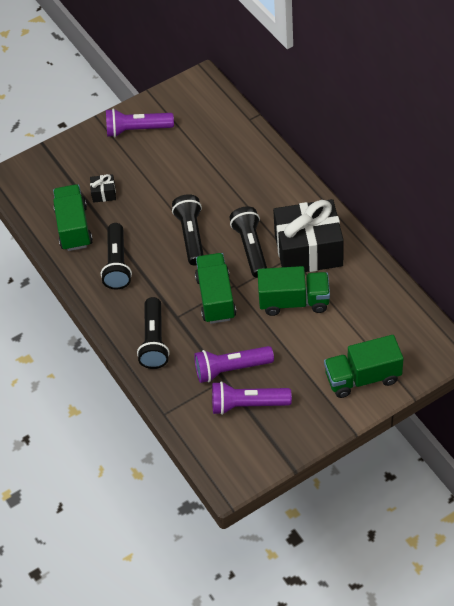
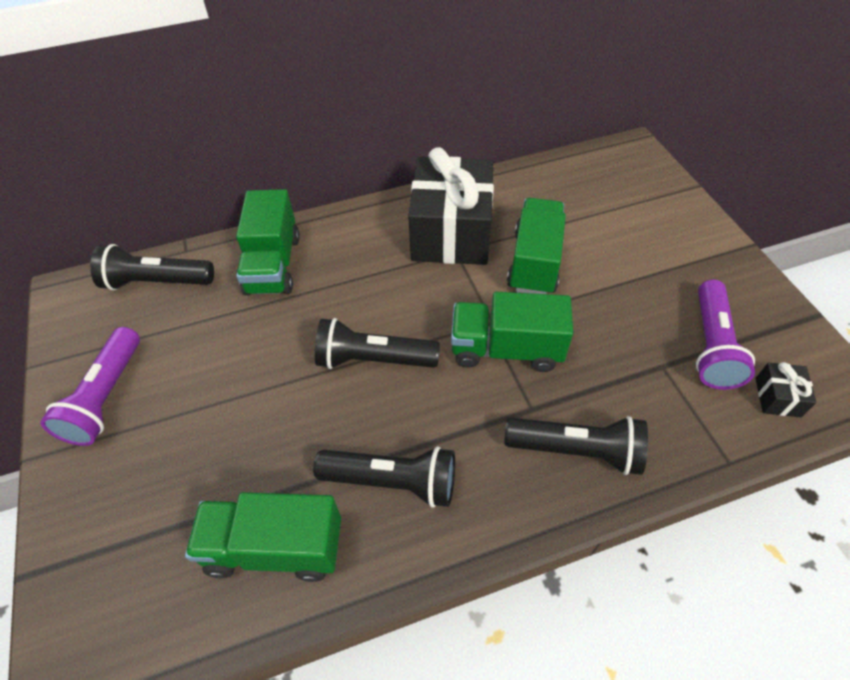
camera: 80 degrees left, 0 degrees up
(104, 193) = (219, 477): black gift -> black gift (777, 397)
(231, 369) = (644, 354): purple flashlight -> none
(251, 248) = (425, 291): black flashlight -> black flashlight (157, 282)
(362, 377) = (669, 221): green truck -> green truck (273, 265)

